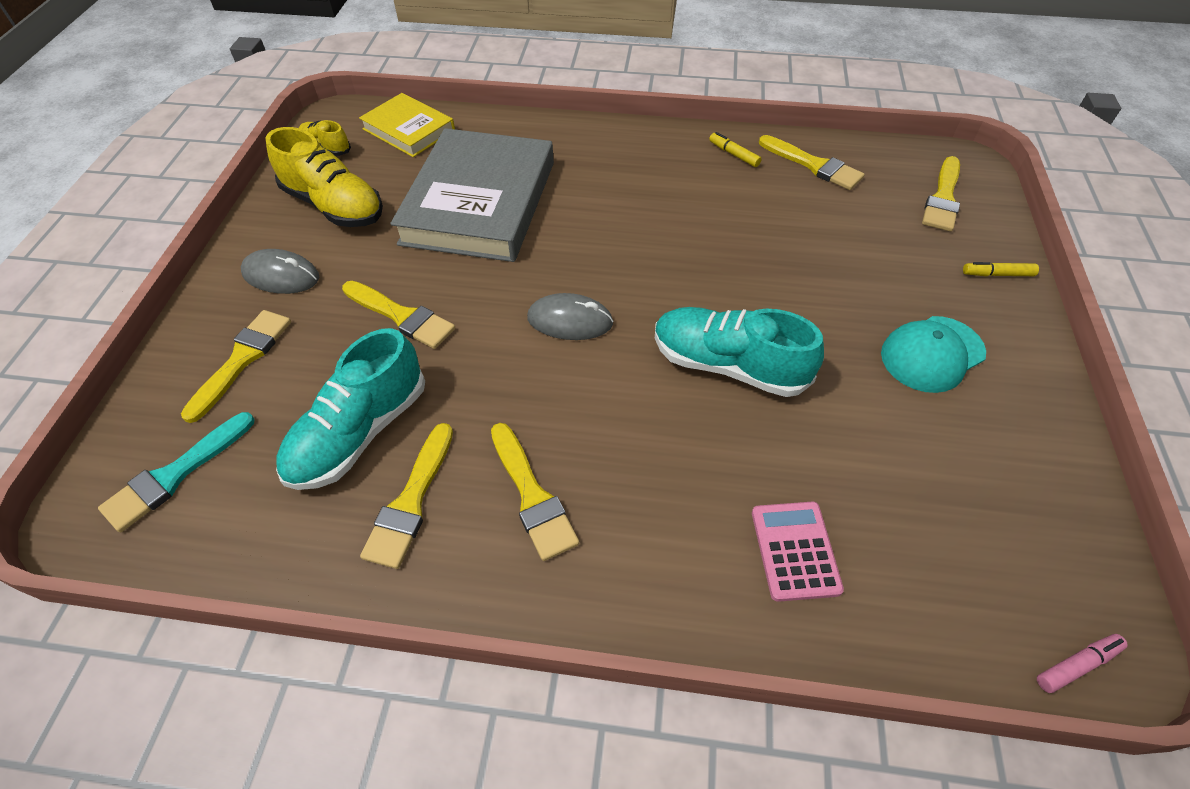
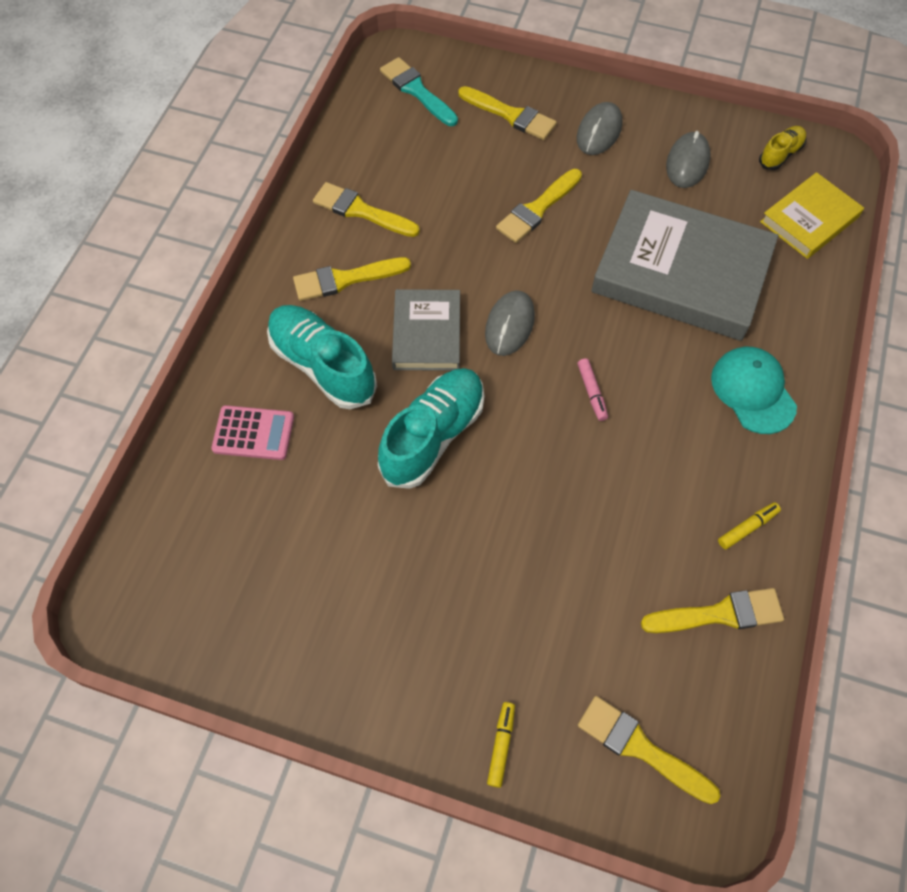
camera: 100 degrees right, 10 degrees up
(334, 206) = (687, 163): yellow shoe -> grey mouse
(359, 433) = (426, 183): turquoise shoe -> turquoise shoe (322, 365)
(598, 392) = (427, 333): none -> grey book
(813, 165) = (719, 614): yellow brush -> yellow brush turned 150 degrees counterclockwise
(932, 354) = (407, 618): turquoise cap -> turquoise cap (753, 391)
(1077, 665) = (113, 587): pink marker -> pink marker (591, 392)

